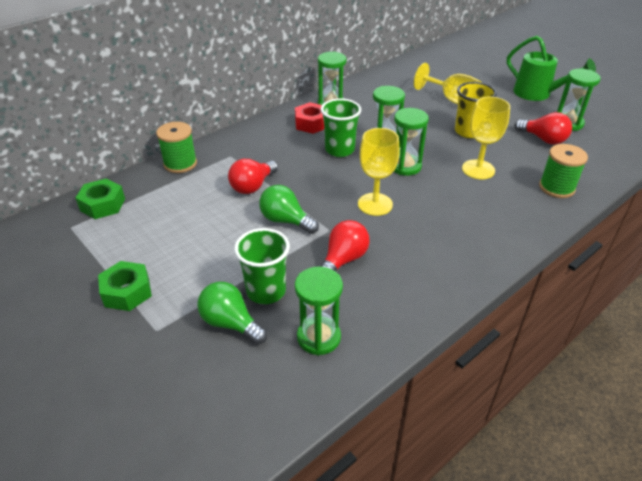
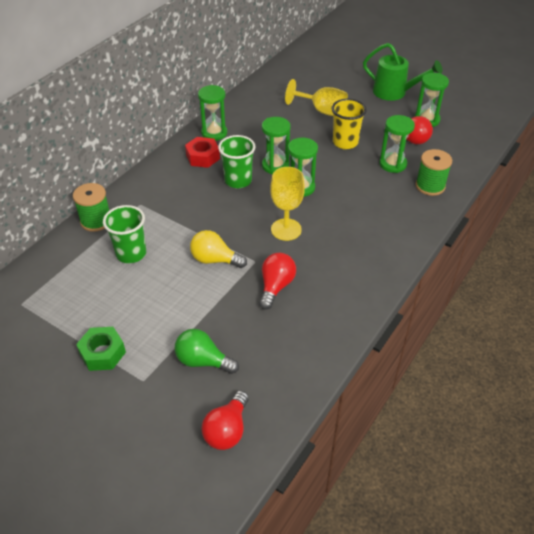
camera: 15 degrees left, 5 degrees up
(103, 205) = (41, 276): green nut -> none
(252, 186) = (173, 232): red light bulb -> red light bulb (227, 430)
(266, 291) = (221, 327): green cup -> green cup (131, 253)
(286, 220) = (215, 260): green light bulb -> yellow light bulb
(318, 337) = (278, 357): green hourglass -> green hourglass (393, 164)
(478, 169) = (363, 180): yellow goblet -> none

